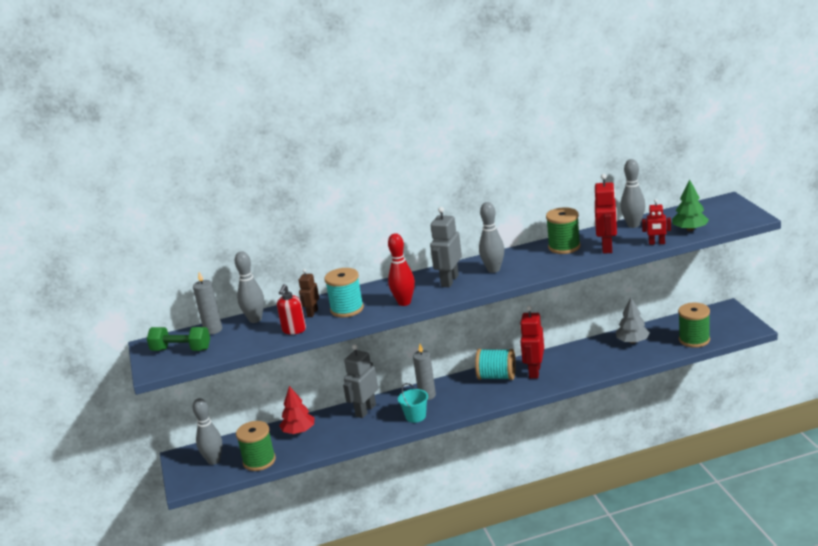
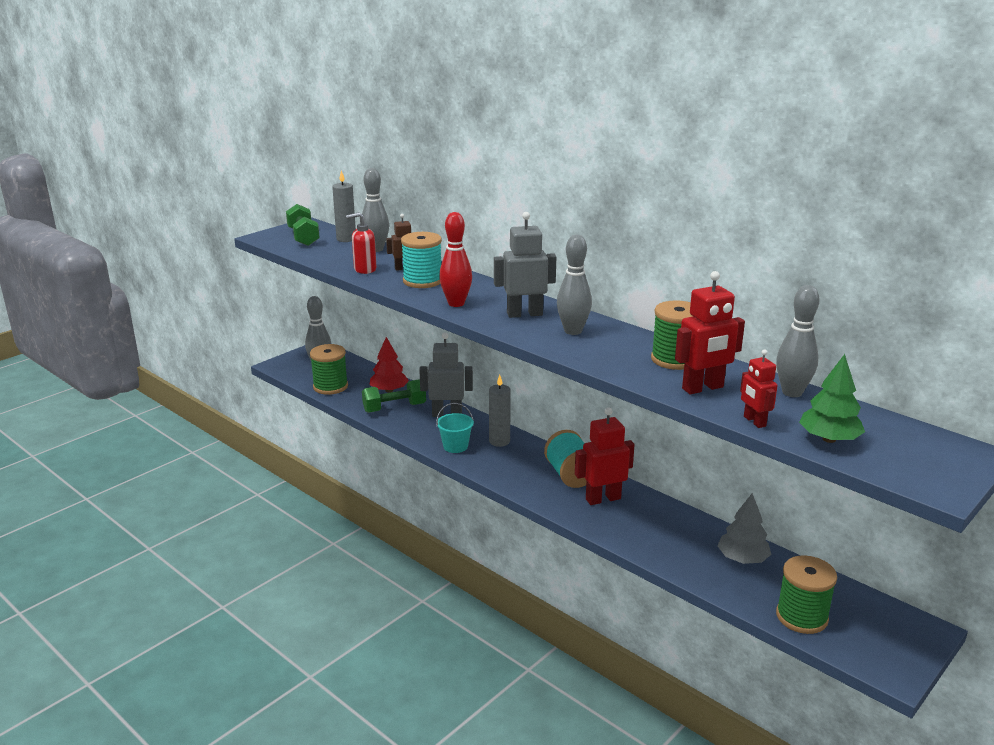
camera: 55 degrees right, 0 degrees up
(330, 434) = (394, 408): none -> green dumbbell

